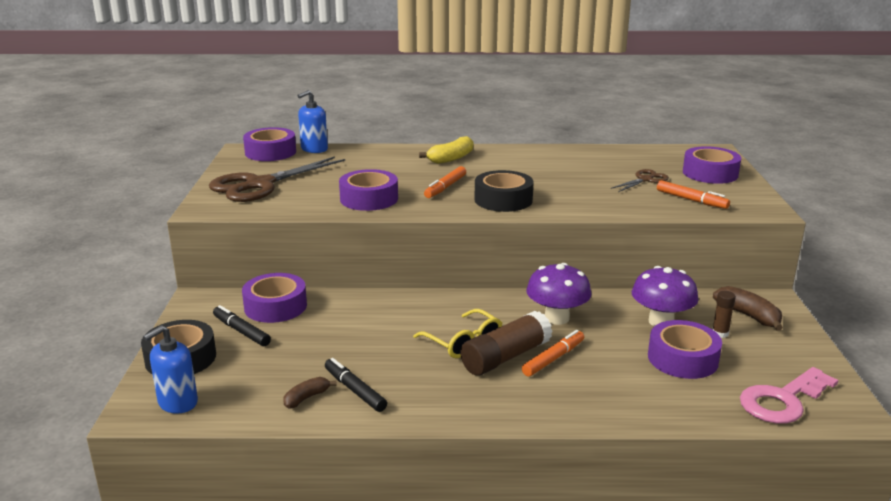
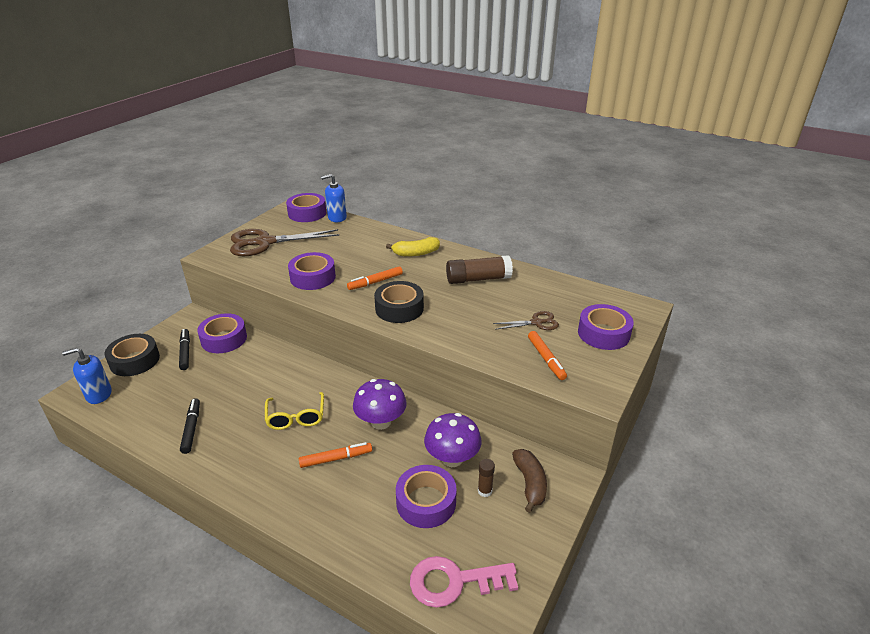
camera: 30 degrees right, 10 degrees up
(306, 398) = (161, 422): brown banana -> none
(506, 357) = (307, 442): brown glue stick -> brown glue stick (478, 279)

